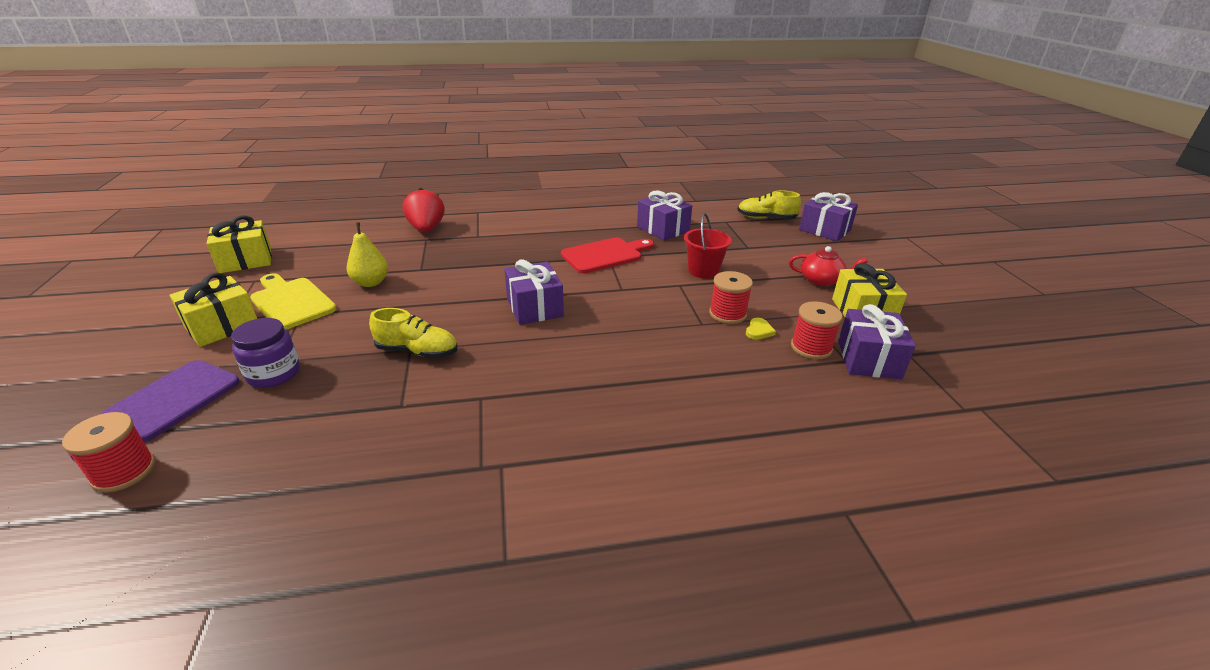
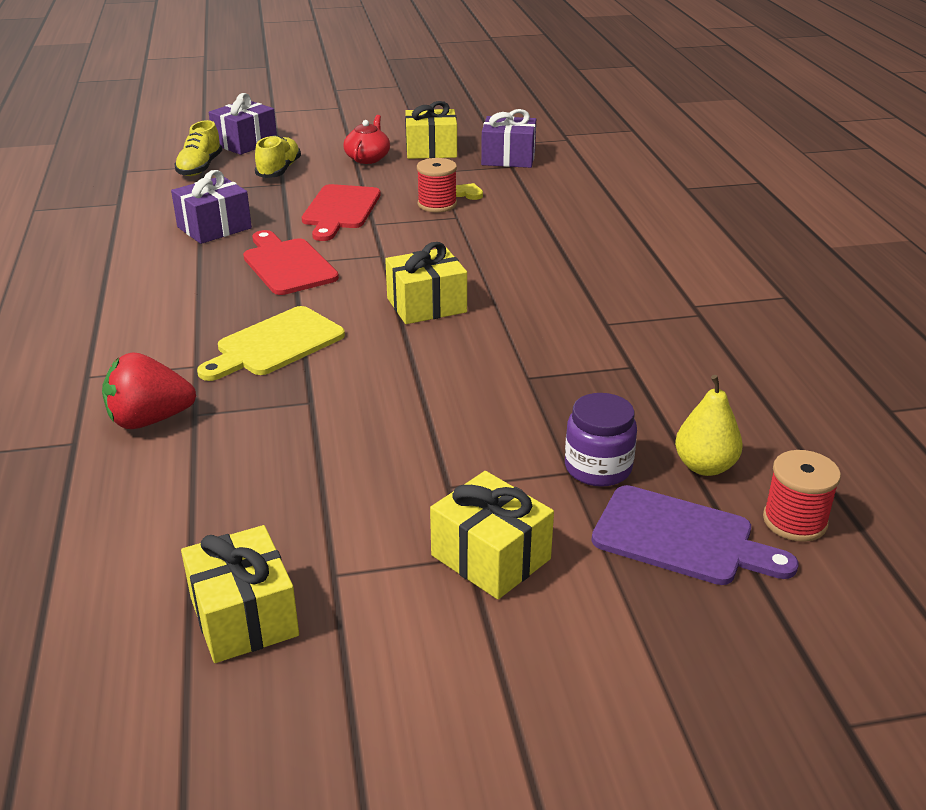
camera: 90 degrees left, 0 degrees up
(291, 302) = (412, 506): yellow cutting board -> yellow cutting board (275, 344)
(371, 282) = (352, 441): yellow pear -> yellow pear (705, 466)
(417, 351) = (532, 371): yellow shoe -> yellow shoe (279, 170)
(535, 307) = (426, 305): purple gift -> yellow gift
(703, 271) = (340, 210): red bucket -> red cutting board
(811, 347) = (493, 176): red spool -> none

